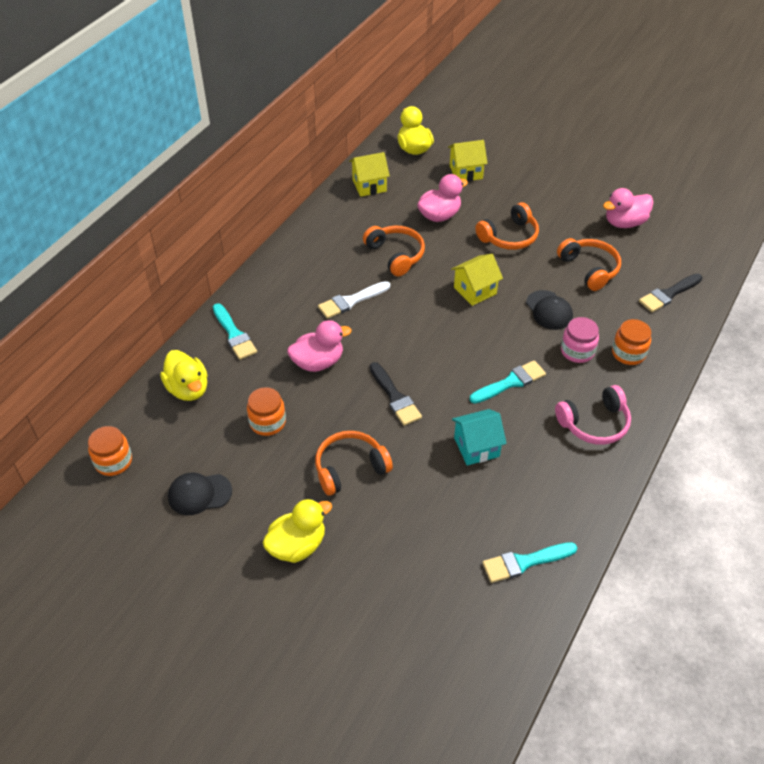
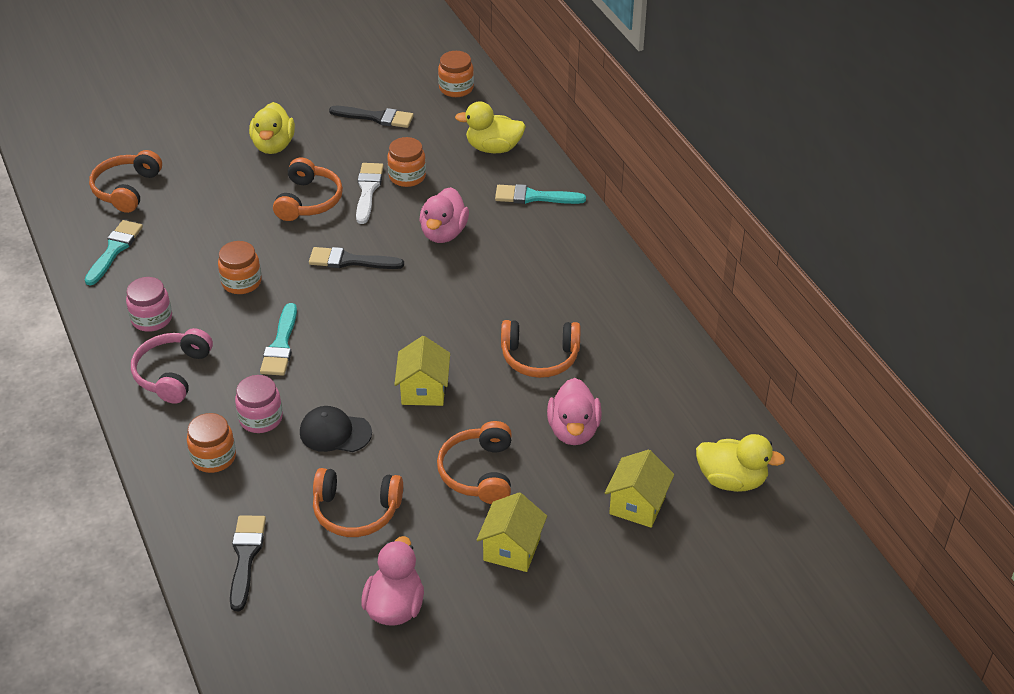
camera: 125 degrees right, 5 degrees down
(199, 494) = (376, 117): black cap -> black brush
(351, 301) = (502, 290): white brush -> white brush (368, 190)
(369, 185) = (687, 397): yellow house -> yellow house (512, 549)
(449, 618) = (127, 189): none -> orange headphones
(476, 447) = (241, 282): turquoise house -> orange jar
(564, 475) = (152, 319): none -> pink jar

